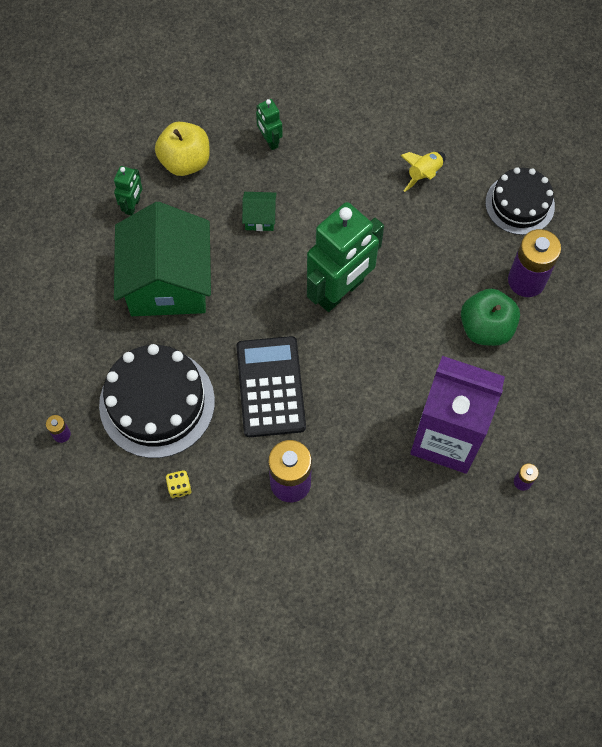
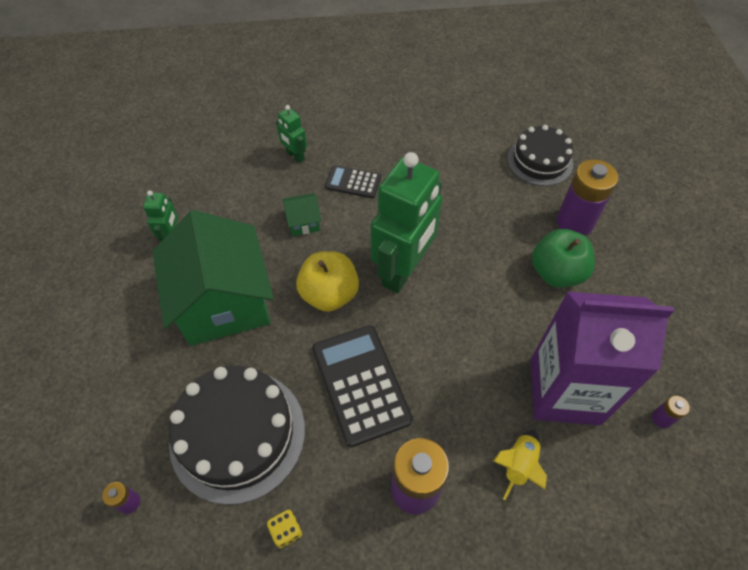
camera: 15 degrees left, 10 degrees down
(185, 162) = (218, 189): yellow apple -> yellow apple (329, 294)
(320, 185) = (353, 182): none -> black calculator
(424, 174) = (445, 155): yellow rocket -> yellow rocket (518, 465)

